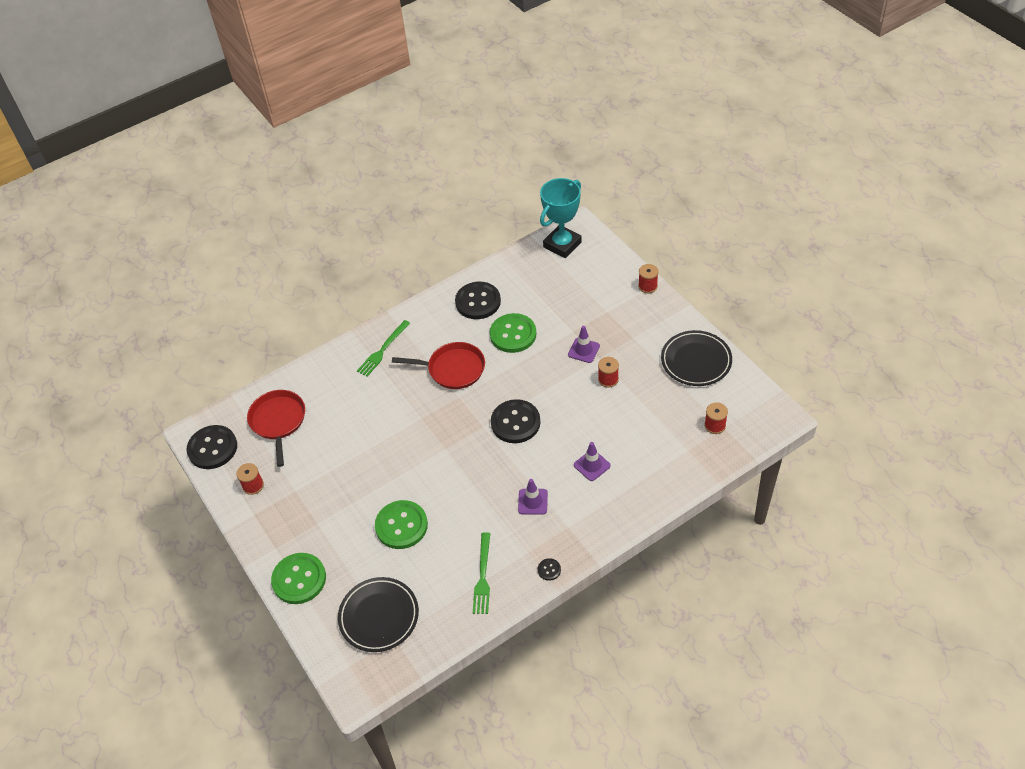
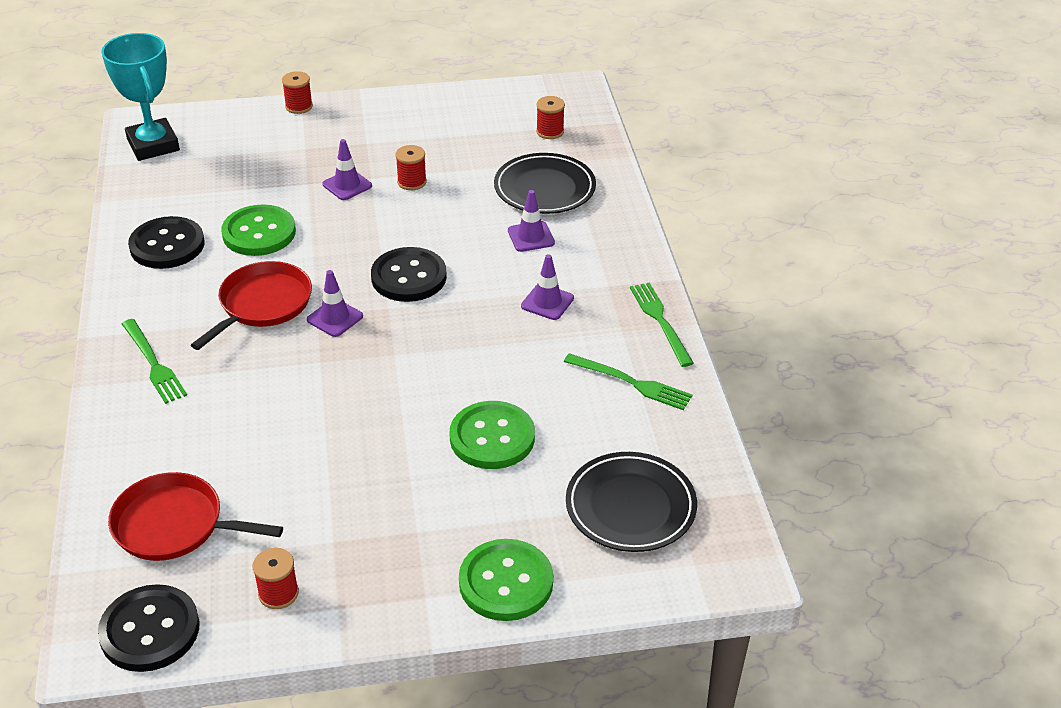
camera: 70 degrees left, 10 degrees down
(460, 406) = (335, 318): none -> purple traffic cone
(549, 570) = (660, 321): black button -> green fork
(696, 361) = (447, 112): black plate -> black plate (544, 189)

